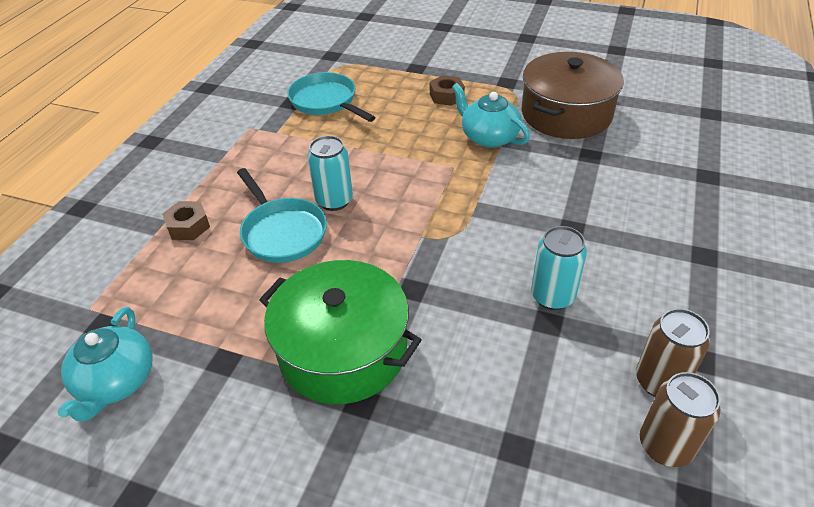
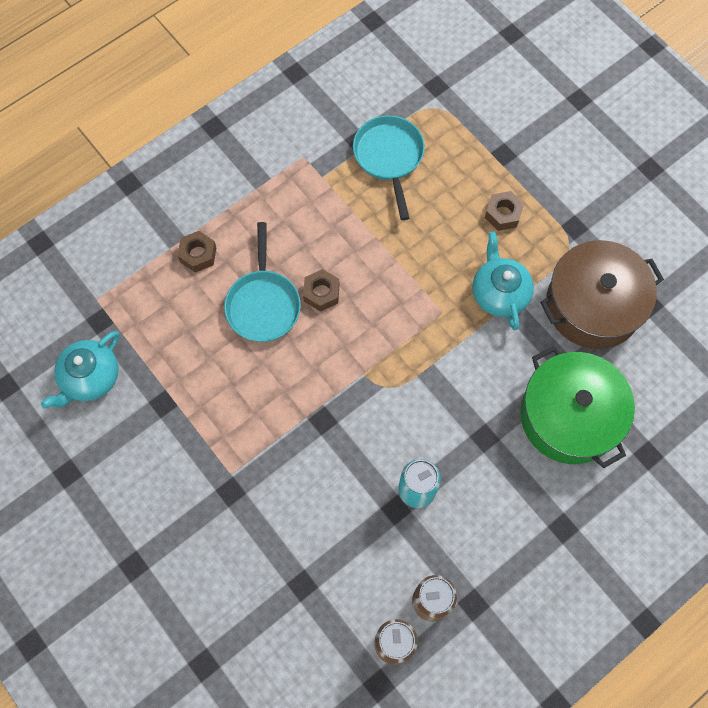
camera: 30 degrees right, 25 degrees up
(334, 201) = (321, 293): turquoise can -> brown nut
(343, 350) = (243, 443): green pot -> green pot (569, 416)

